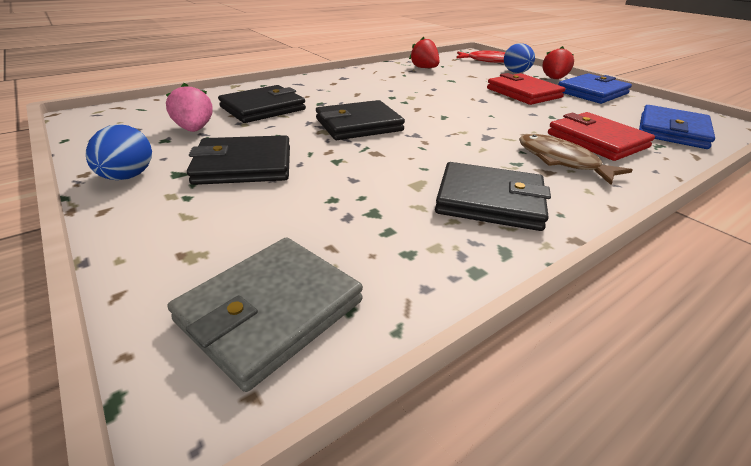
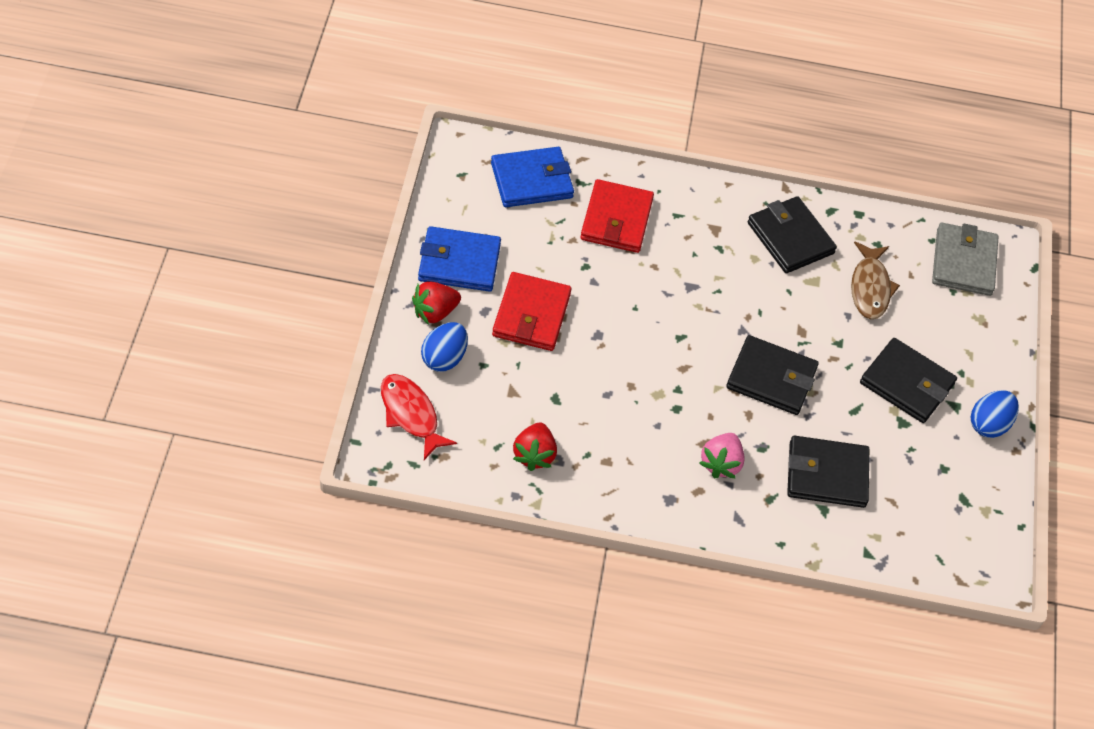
camera: 140 degrees left, 20 degrees up
(194, 129) = (912, 471): pink strawberry -> pink strawberry (721, 463)
(271, 311) = (963, 262): grey wallet -> grey wallet turned 75 degrees counterclockwise
(561, 161) = (686, 226): brown fish -> brown fish (870, 287)

